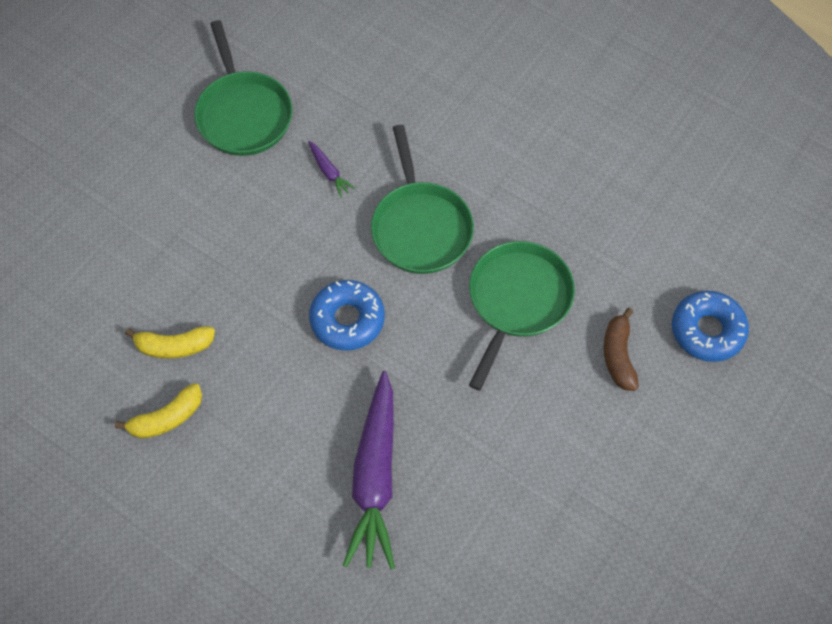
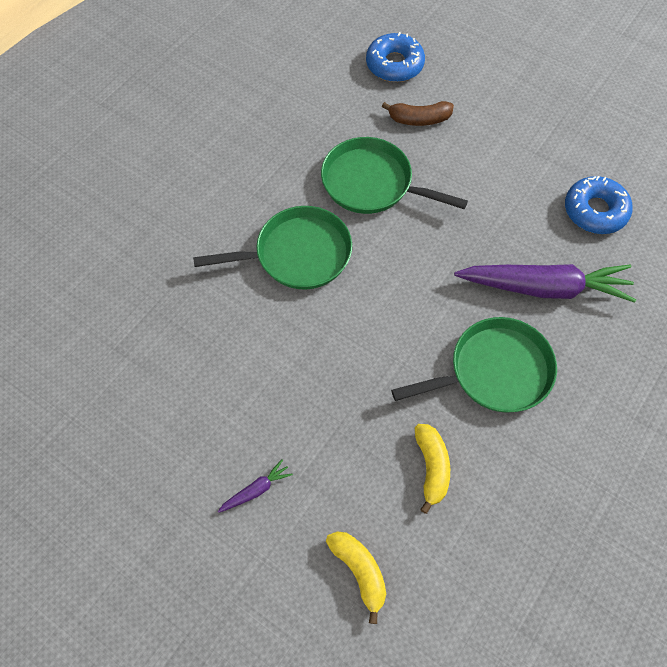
camera: 90 degrees left, 0 degrees up
(167, 418) = (509, 468): yellow banana -> yellow banana (359, 571)
(243, 114) = (152, 418): green pan -> green pan (494, 371)
(329, 172) = (232, 332): purple carrot -> purple carrot (256, 490)
(347, 320) = (395, 312): blue donut -> blue donut (595, 211)

